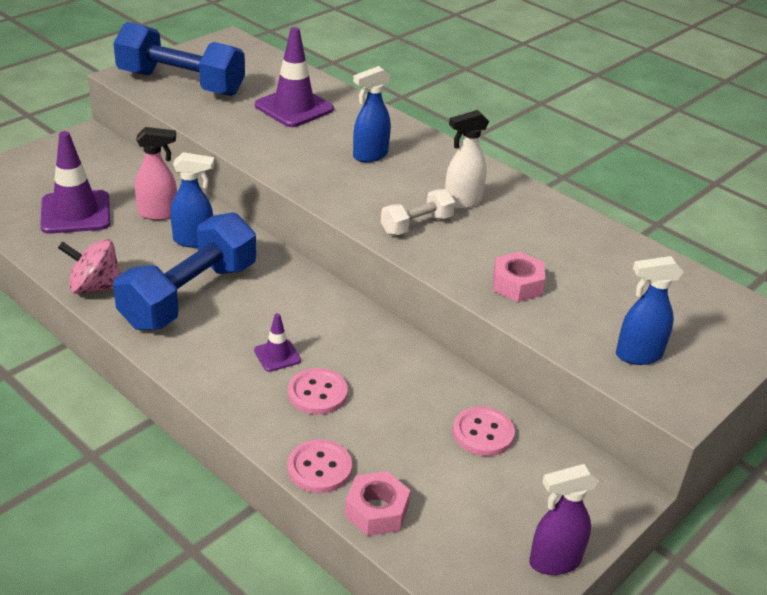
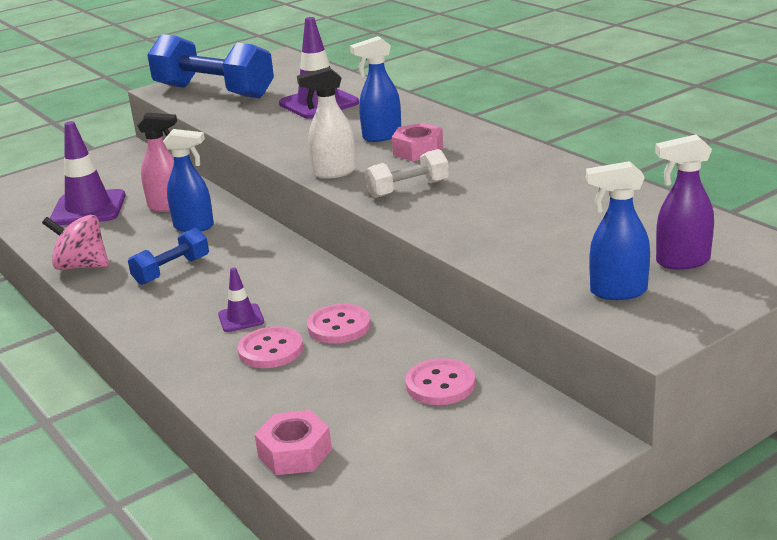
camera: 15 degrees right, 10 degrees down
(189, 295) = (171, 270): blue dumbbell -> blue dumbbell, size x0.50
(319, 468) = (247, 414): pink button -> pink button (339, 326)
(462, 202) = (465, 169): white spray bottle -> white spray bottle (333, 173)
(517, 284) = (499, 234): pink nut -> pink nut (418, 150)
(554, 561) = (481, 503): purple spray bottle -> purple spray bottle (682, 262)

